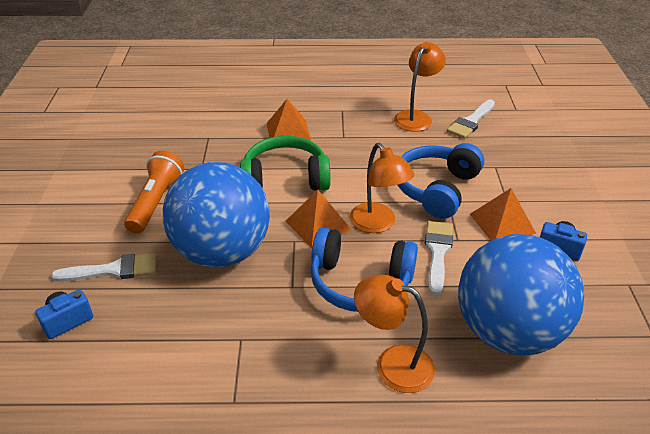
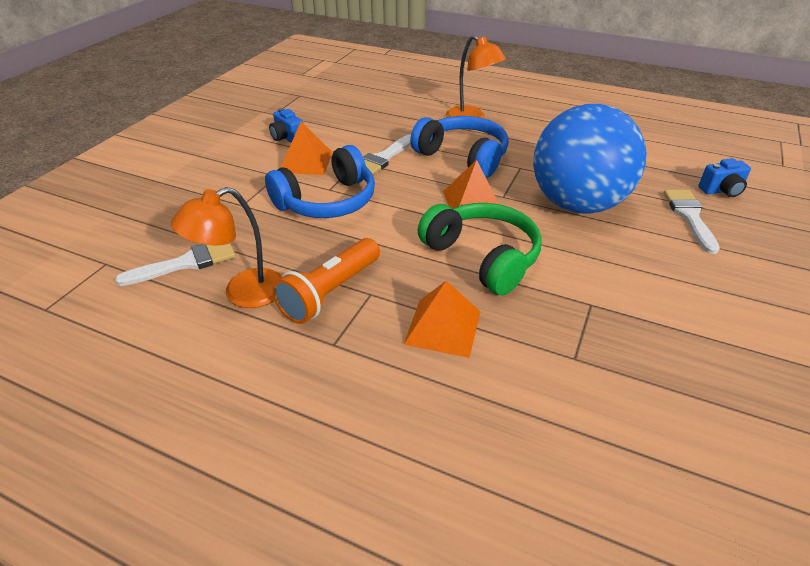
camera: 155 degrees left, 0 degrees up
(113, 270) = (689, 216): white brush -> white brush turned 75 degrees clockwise
(156, 202) = (652, 272): orange flashlight -> orange flashlight (330, 292)
(285, 178) = (482, 257): green headphones -> green headphones turned 150 degrees counterclockwise
(378, 224) = (414, 188): orange lamp -> none
(508, 331) = (383, 114): blue ball -> none

